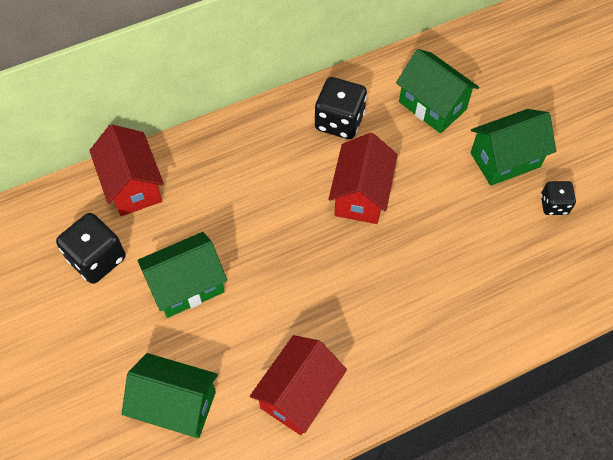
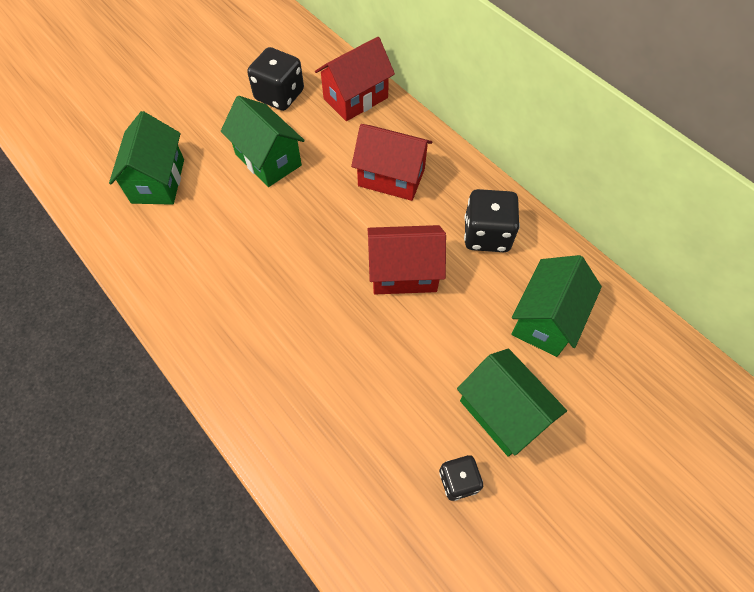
camera: 75 degrees right, 0 degrees up
(299, 394) = (178, 266): red house -> red house (391, 177)

